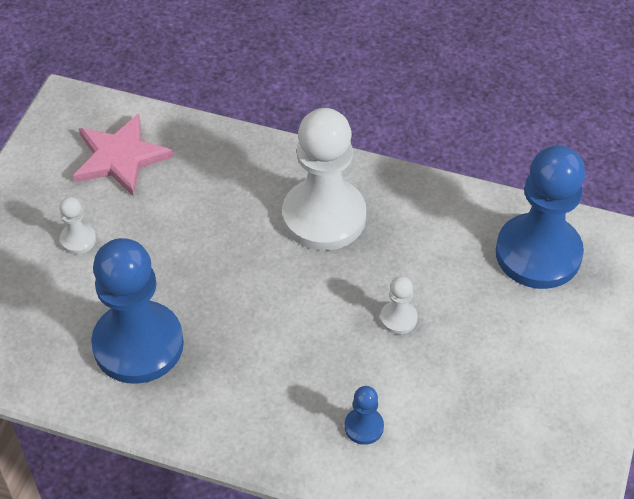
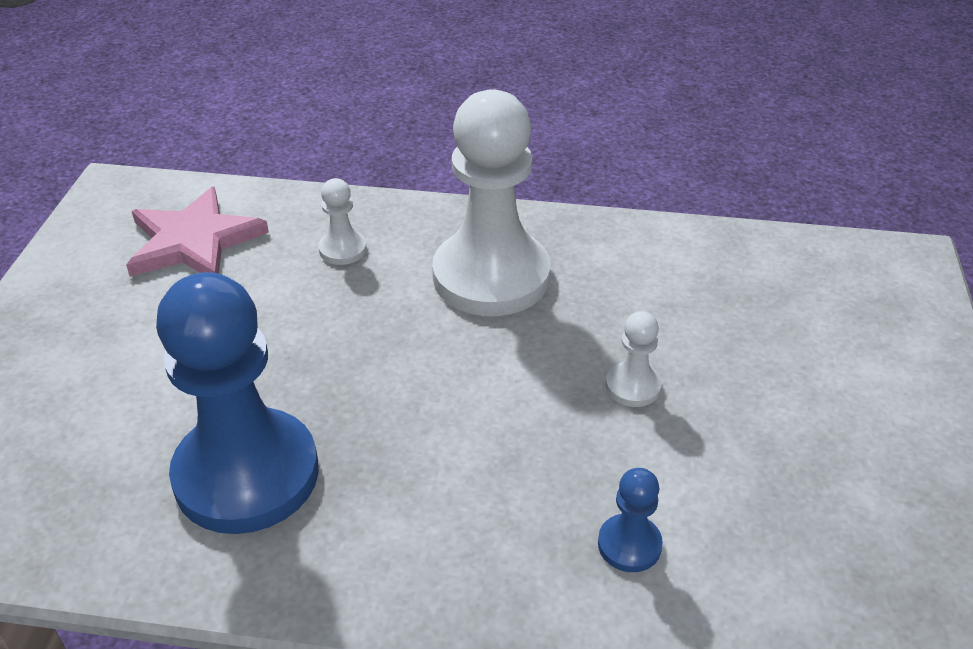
camera: 10 degrees left, 10 degrees down
(78, 240) = (139, 345): white pawn -> white pawn (343, 249)
(538, 253) = (793, 284): blue pawn -> none

